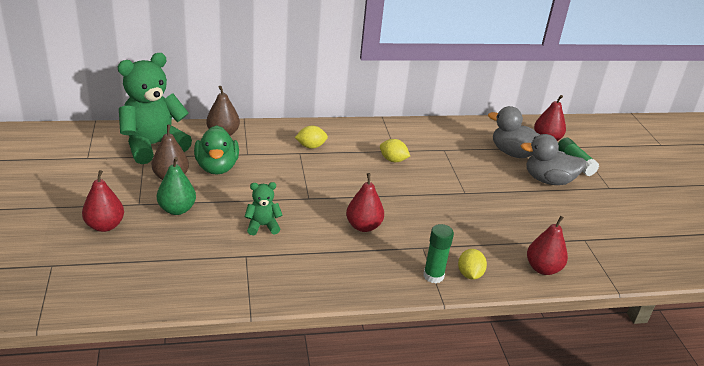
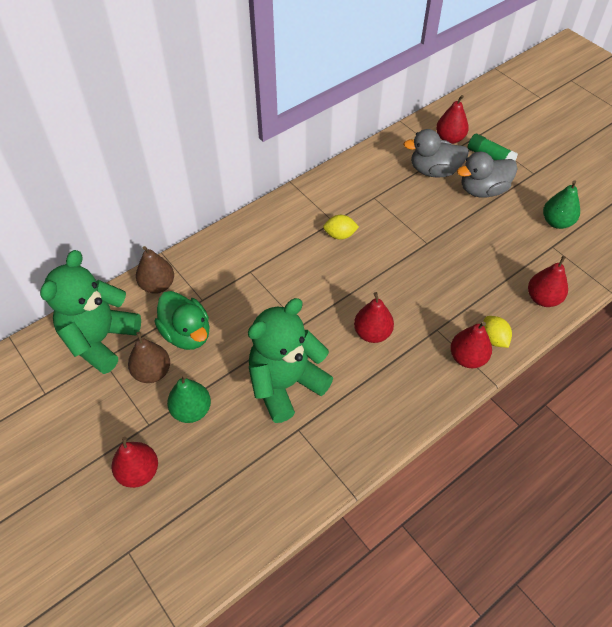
camera: 25 degrees left, 20 degrees up
(262, 226) = (286, 384): green teddy bear -> green teddy bear, size x2.13
(311, 146) = (254, 257): yellow lemon -> none
(433, 276) = (467, 358): green glue stick -> red pear
(603, 226) = (556, 222): none -> green pear

